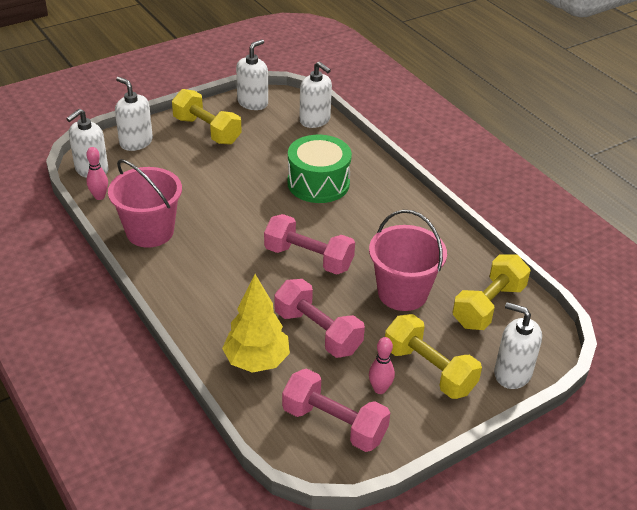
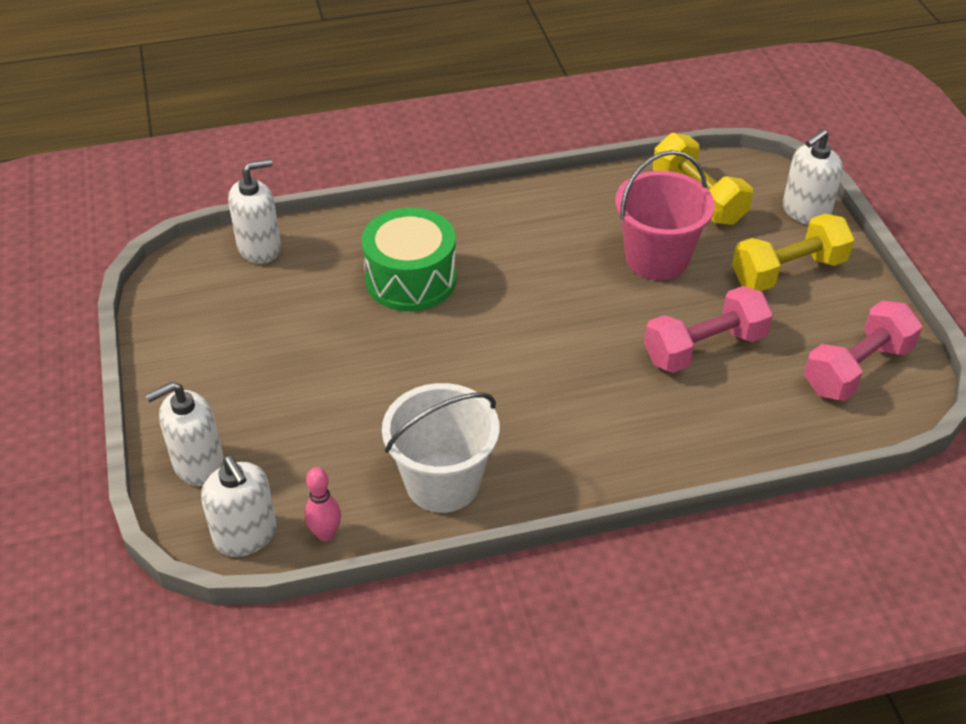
camera: 70 degrees left, 5 degrees up
(150, 232) = (442, 482): pink bucket -> white bucket
(207, 130) = (217, 370): yellow dumbbell -> none
(253, 103) = (172, 303): white soap dispenser -> none
(256, 361) = (742, 416): yellow tree -> none
(308, 258) = (565, 325): pink dumbbell -> none
(380, 389) = (809, 318): pink bowling pin -> none

